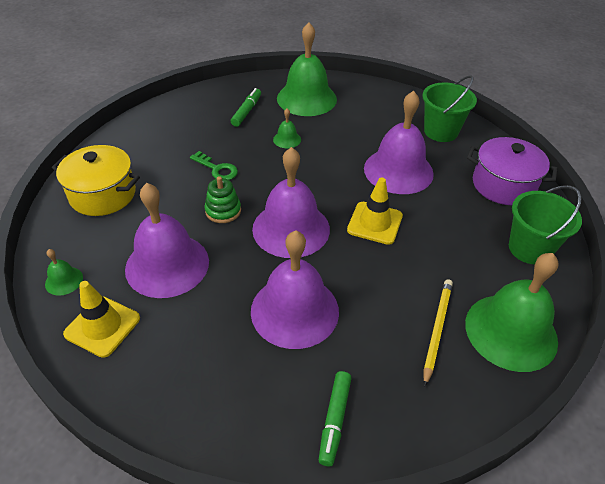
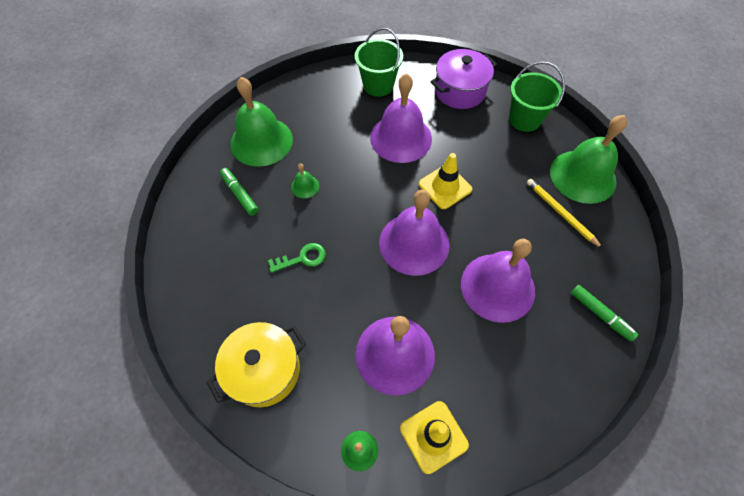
camera: 55 degrees left, 15 degrees up
(223, 211) = (359, 280): green stacking toy -> none

